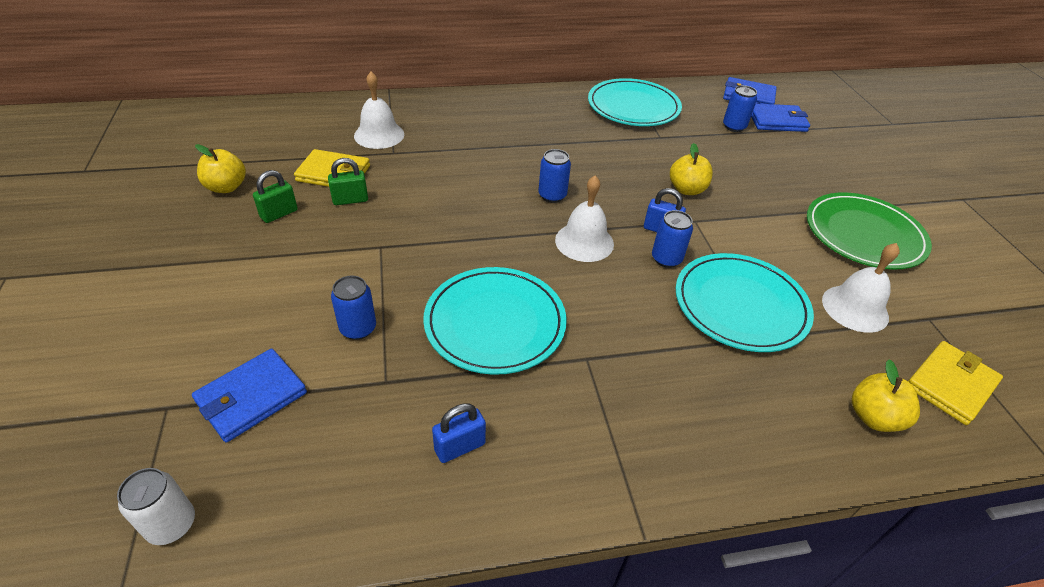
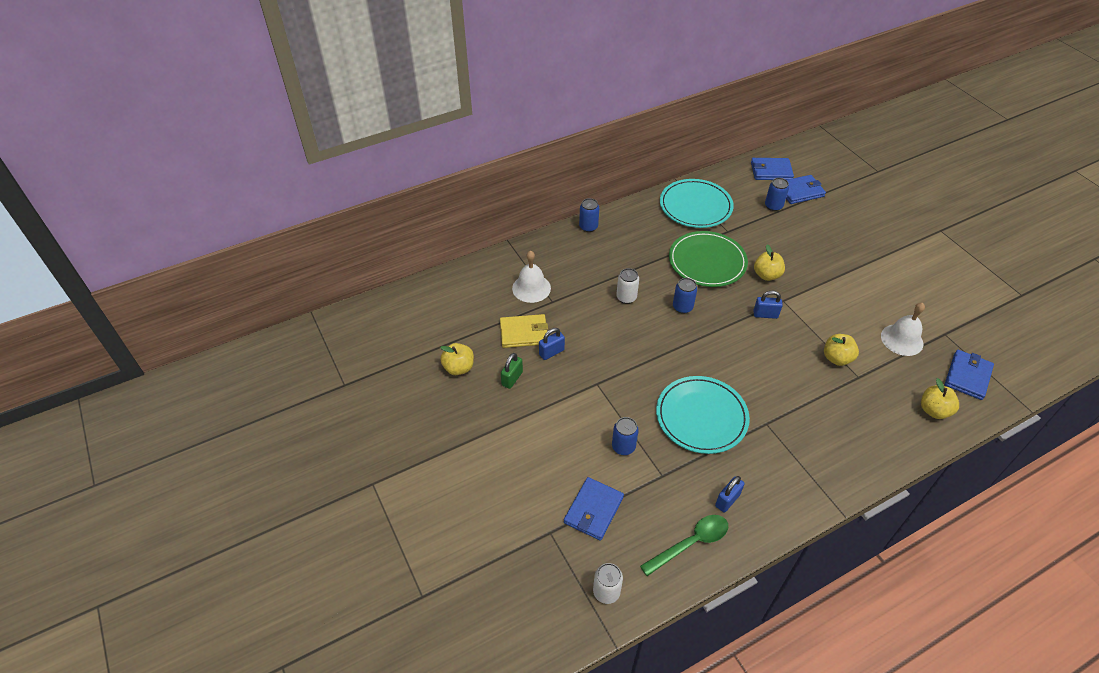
camera: 15 degrees left, 5 degrees up
(350, 200) = (551, 352): green padlock -> blue padlock
(358, 493) = (690, 543): none -> green spoon
(486, 169) = (626, 297): none -> white can
(584, 242) = (722, 339): white bell -> none
(666, 259) = (779, 337): blue can -> blue can (588, 227)
(740, 305) = (836, 358): turquoise plate -> yellow apple
(864, 234) = (889, 280): green plate -> green plate (707, 262)
(950, 384) = (967, 376): yellow wallet -> blue wallet

